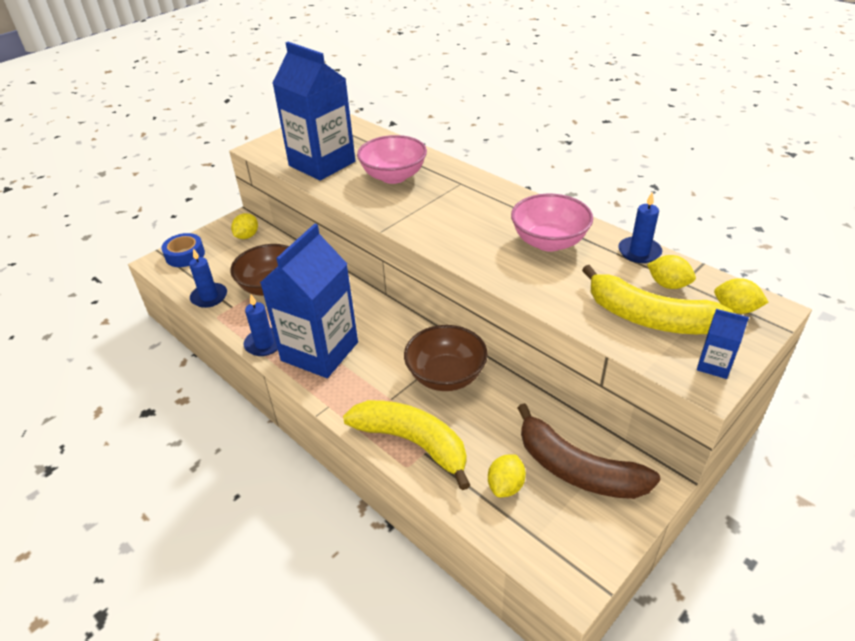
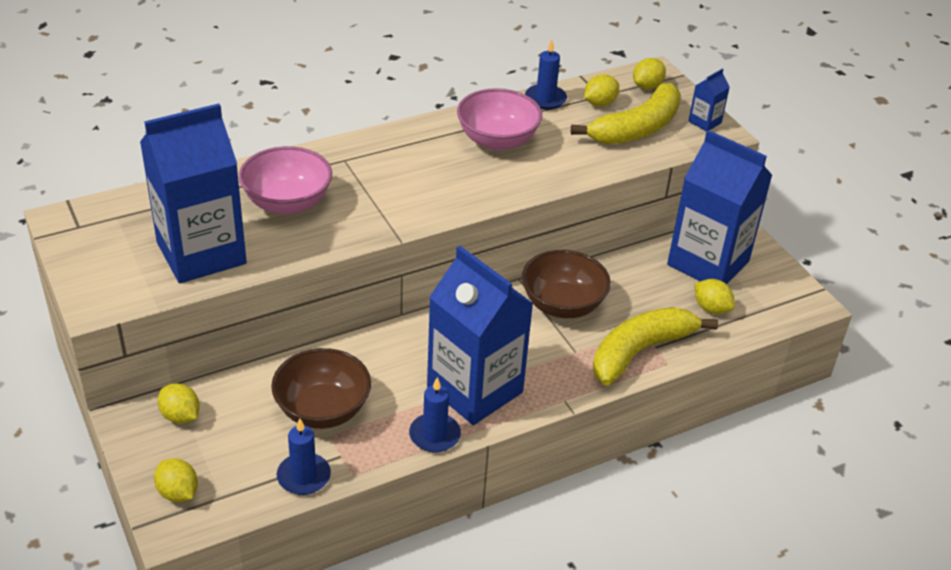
camera: 75 degrees left, 0 degrees up
(185, 255) = (178, 493): blue tape -> yellow lemon
(577, 469) = (708, 263): brown banana -> blue carton

